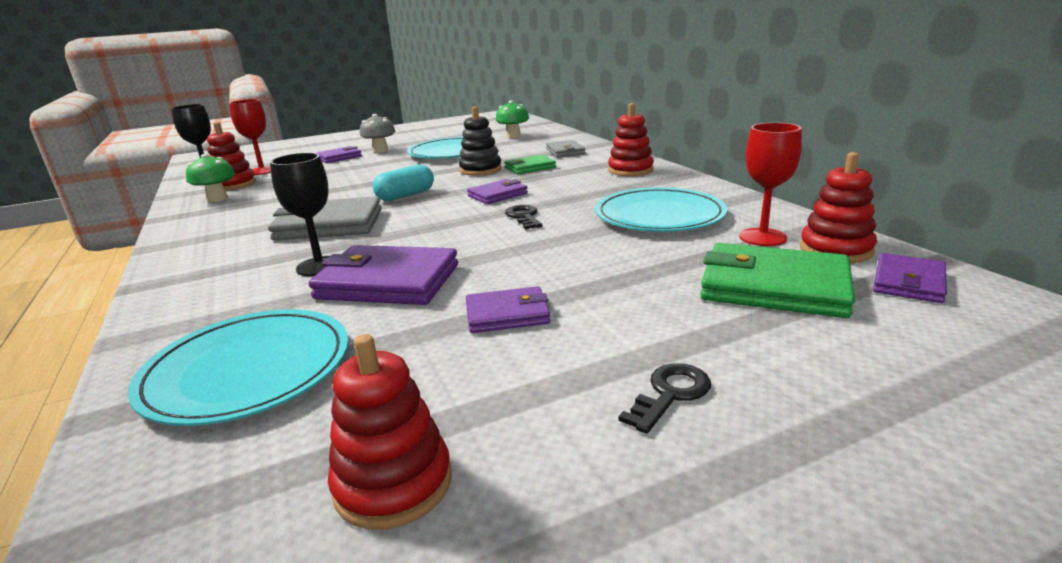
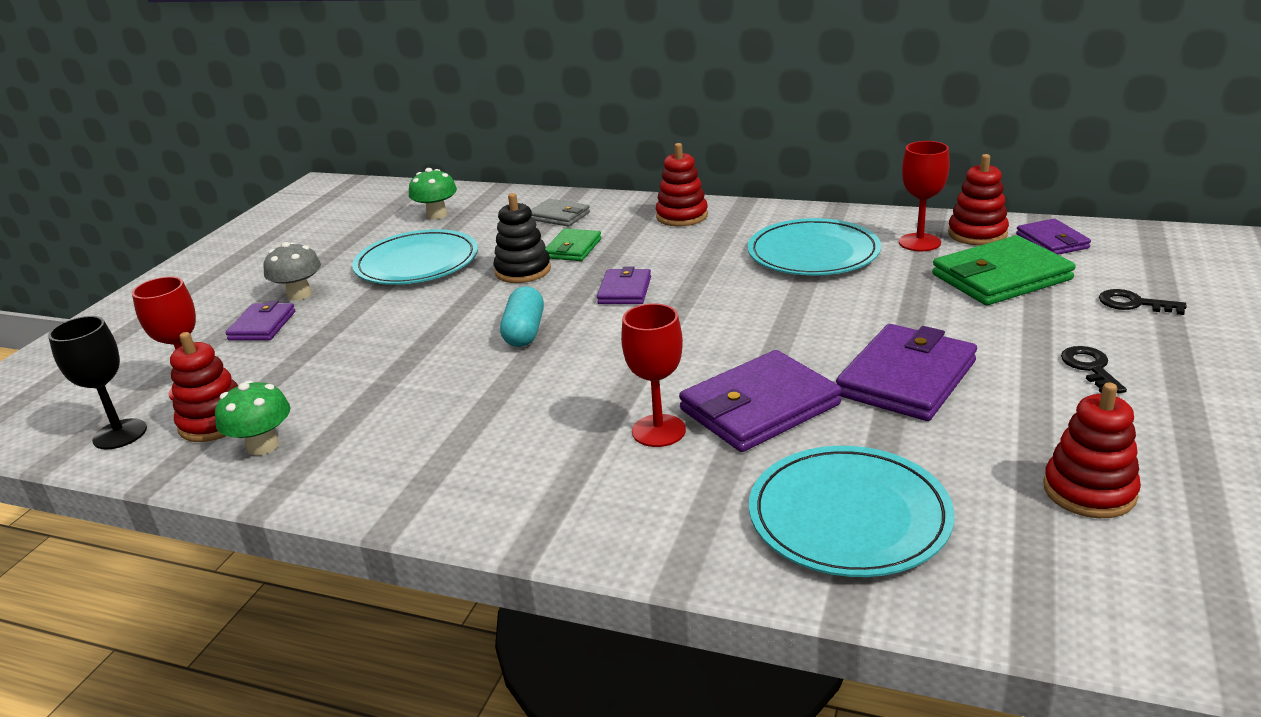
camera: 45 degrees left, 5 degrees up
(319, 266) = (658, 431): black goblet -> red goblet
(329, 225) = (537, 397): grey wallet -> none
(507, 314) = (906, 378): purple wallet -> purple wallet, size x1.75
(524, 217) = (710, 301): black key -> black key (1134, 304)

